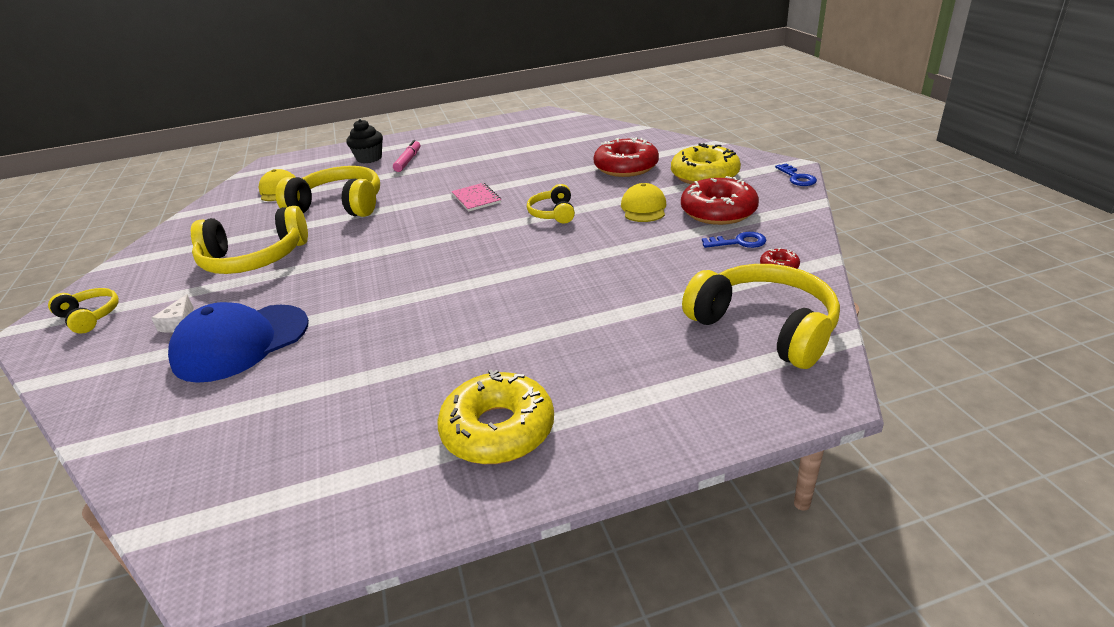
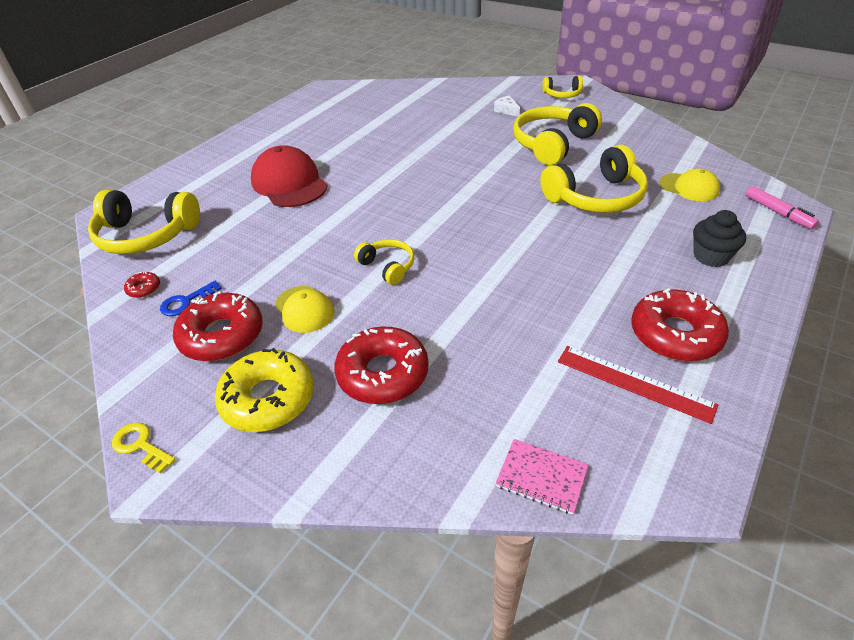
camera: 140 degrees right, 10 degrees up
(241, 343) = (452, 118): blue cap -> none
(408, 161) = (659, 271): pink marker -> pink marker (778, 213)
(460, 141) = (675, 334): none -> red donut
(476, 198) = (487, 253): pink notebook -> pink notebook (541, 477)
(498, 430) = (267, 143): yellow donut -> none
(510, 135) = (634, 382): none -> red ruler
(544, 330) = (289, 183): none -> red cap
(797, 178) = (140, 445): blue key -> yellow key

